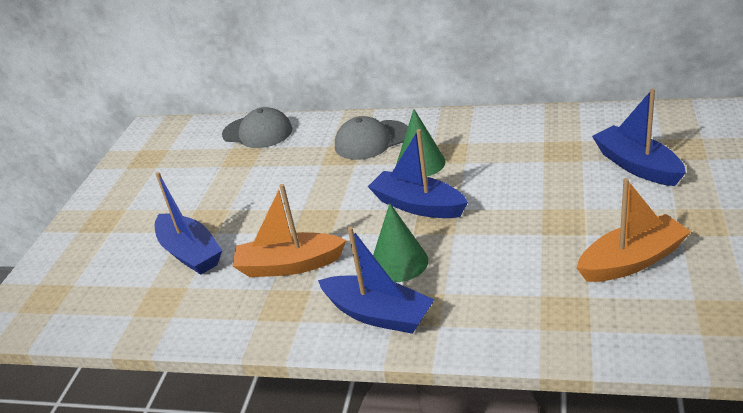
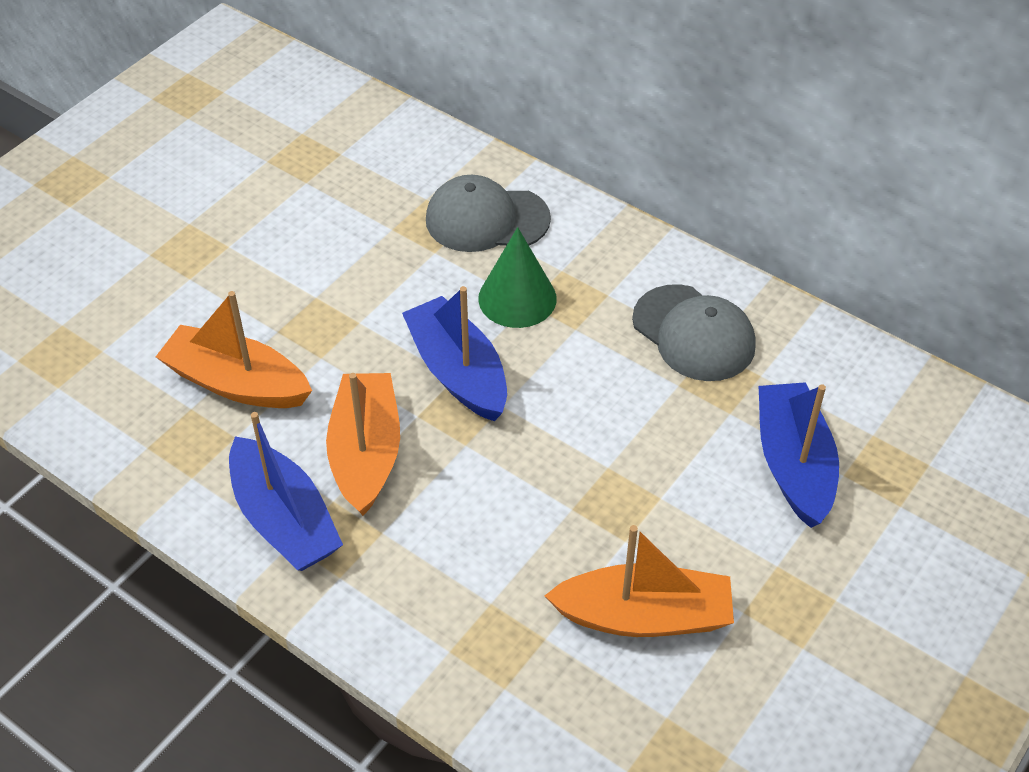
camera: 20 degrees right, 15 degrees up
(190, 253) = (138, 296): blue boat -> none
(257, 132) = (353, 121): grey cap -> grey cap (693, 333)
(399, 262) = (366, 453): green cone -> orange boat

